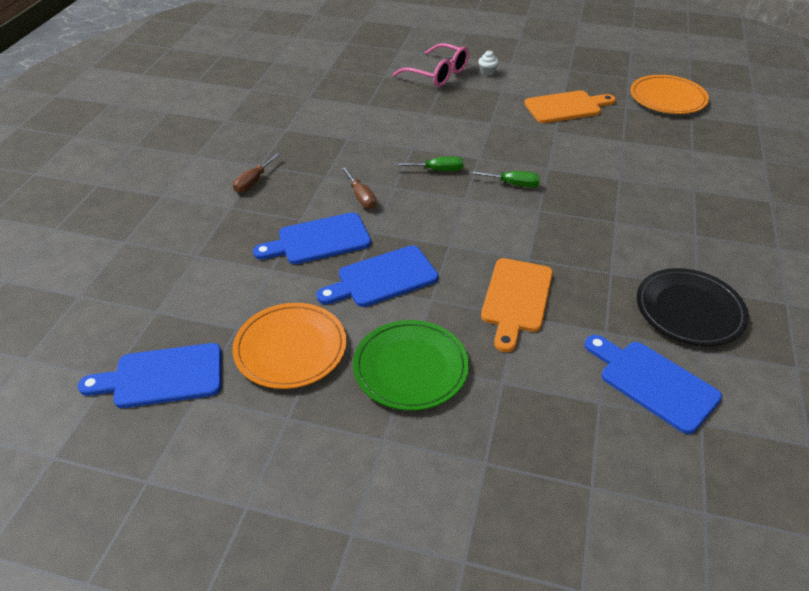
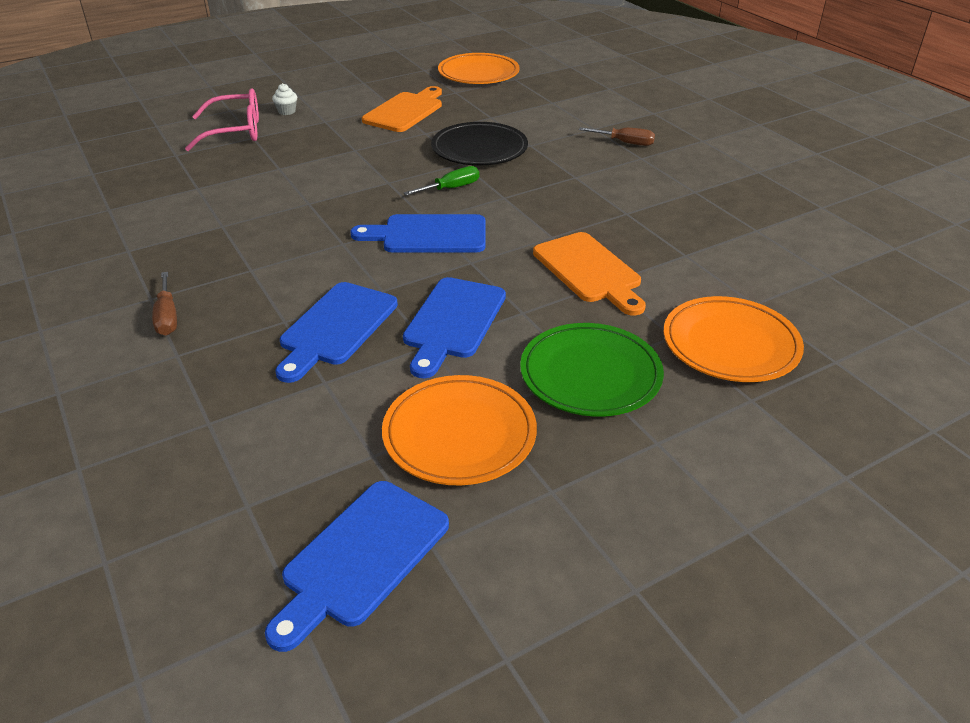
camera: 45 degrees left, 5 degrees down
(361, 197) = (321, 268): brown screwdriver -> brown screwdriver (625, 143)
(437, 170) = (364, 209): green screwdriver -> none
(532, 416) = (730, 344): none -> orange plate
(653, 383) = (765, 268): blue cutting board -> blue cutting board (428, 235)
(689, 310) = (713, 209): black plate -> black plate (479, 149)

